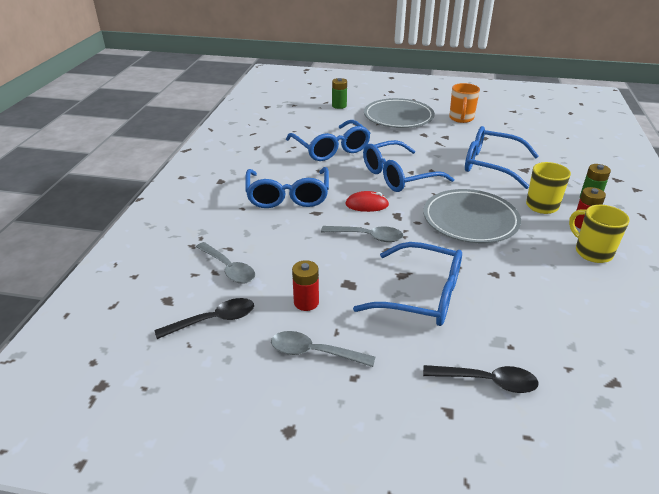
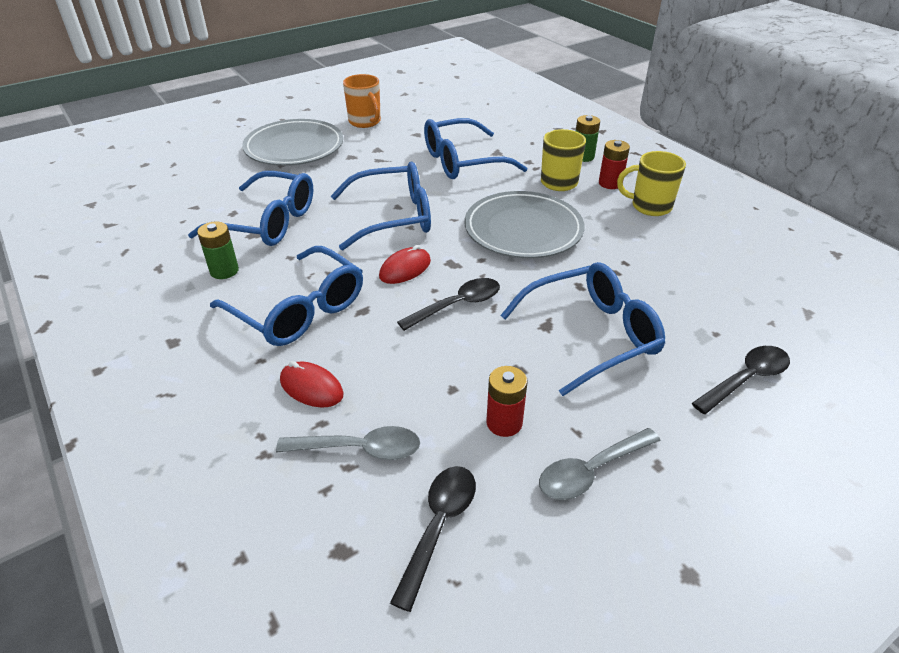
camera: 45 degrees left, 5 degrees up
(246, 232) = (311, 387): none -> red mouse
(339, 106) = (199, 162): green battery -> green battery (224, 271)
(367, 237) = (457, 305): grey spoon -> black spoon
(399, 176) = (392, 217): blue glasses -> blue glasses turned 120 degrees counterclockwise

